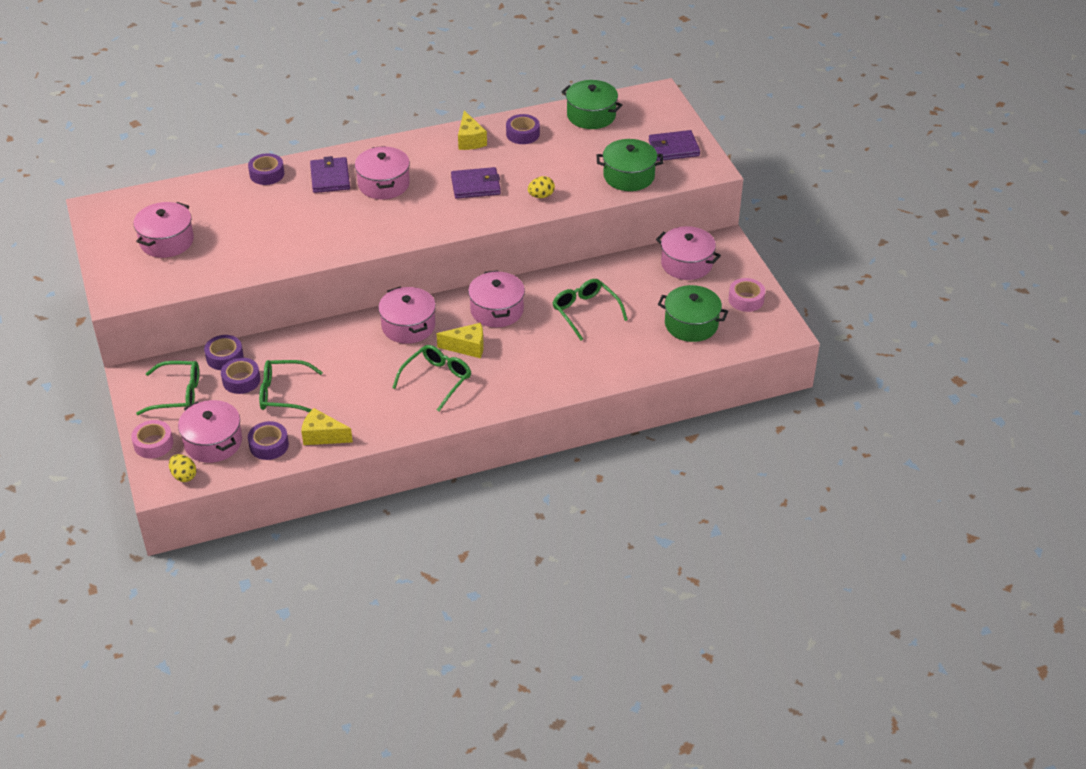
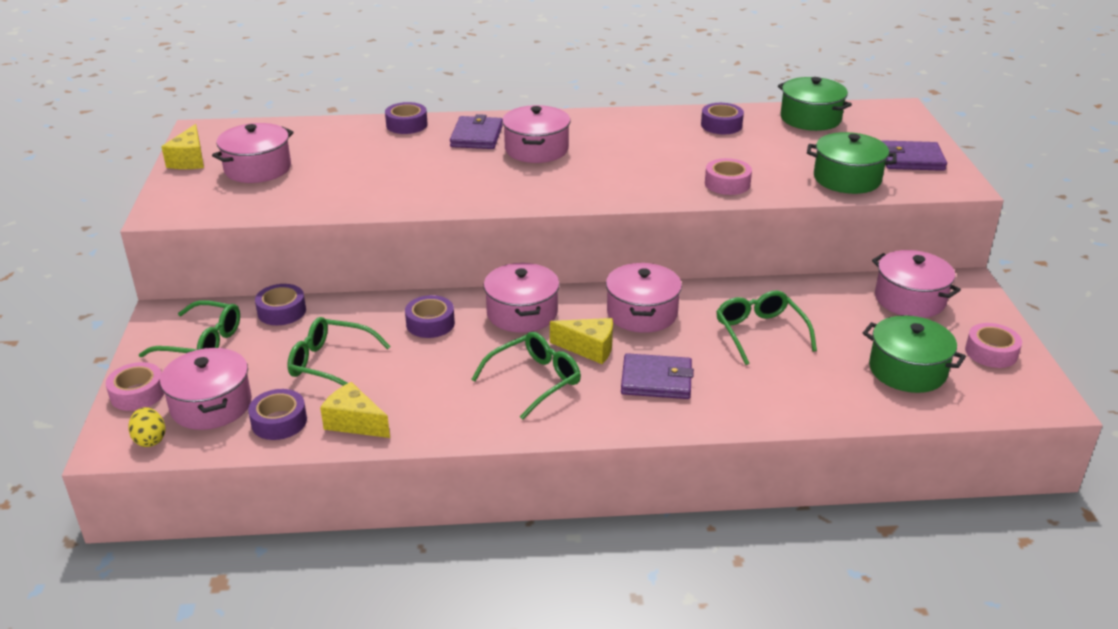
camera: 15 degrees right, 10 degrees down
(241, 380) = (287, 340): purple tape -> purple tape (430, 323)
(470, 140) = (655, 123): yellow cheese -> yellow cheese (189, 160)
(475, 185) = (647, 164): purple wallet -> purple wallet (656, 380)
(541, 196) = (727, 184): yellow egg -> pink tape

